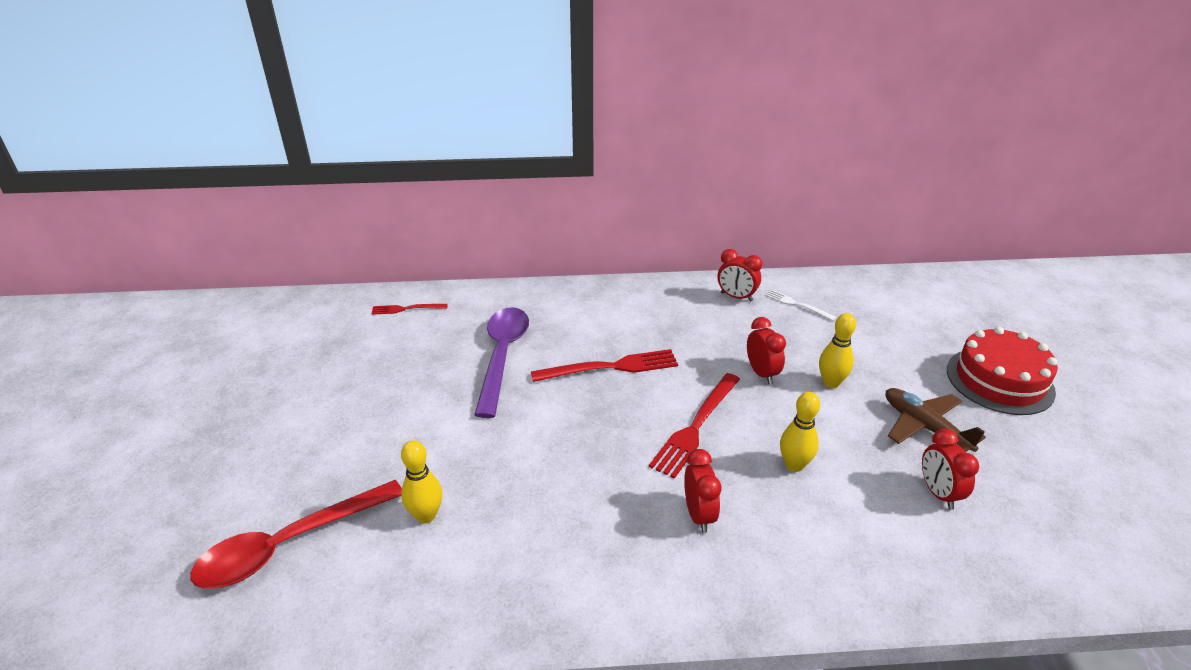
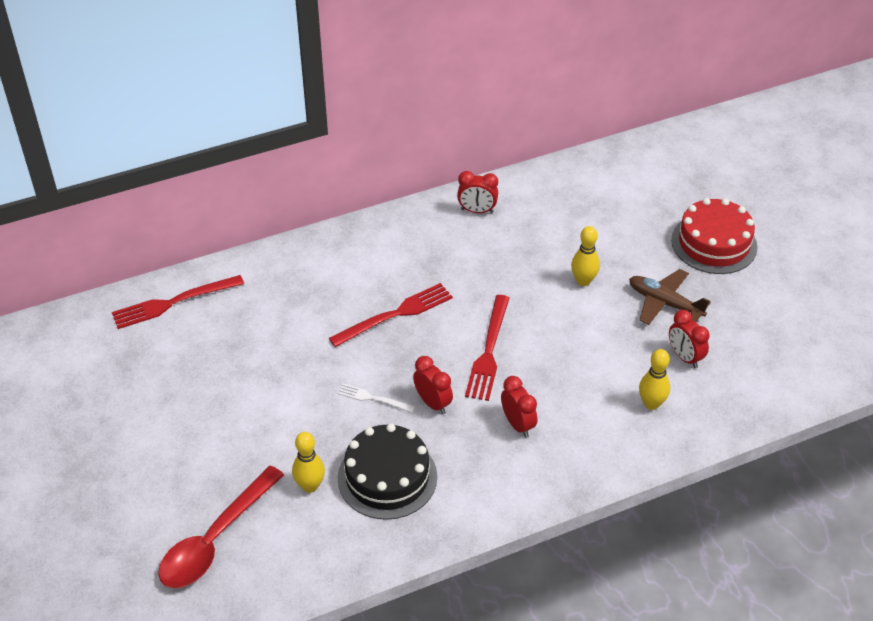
camera: 20 degrees left, 10 degrees up
(406, 309) = (173, 302): red fork -> red fork, size x1.78
(502, 356) = (294, 329): purple spoon -> none
(516, 532) = (387, 477): none -> black cake
(761, 373) = (525, 286): red clock -> red clock (433, 403)
(794, 465) = (575, 363): yellow bowling pin -> yellow bowling pin (651, 404)
(797, 304) = (533, 206): white fork -> white fork (373, 398)

